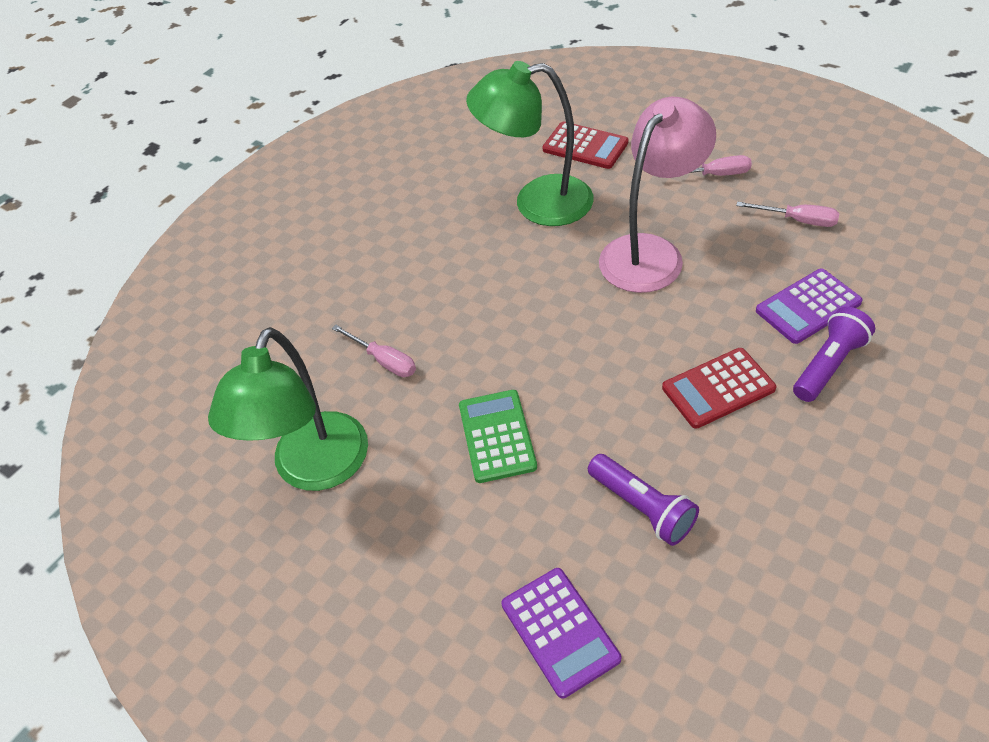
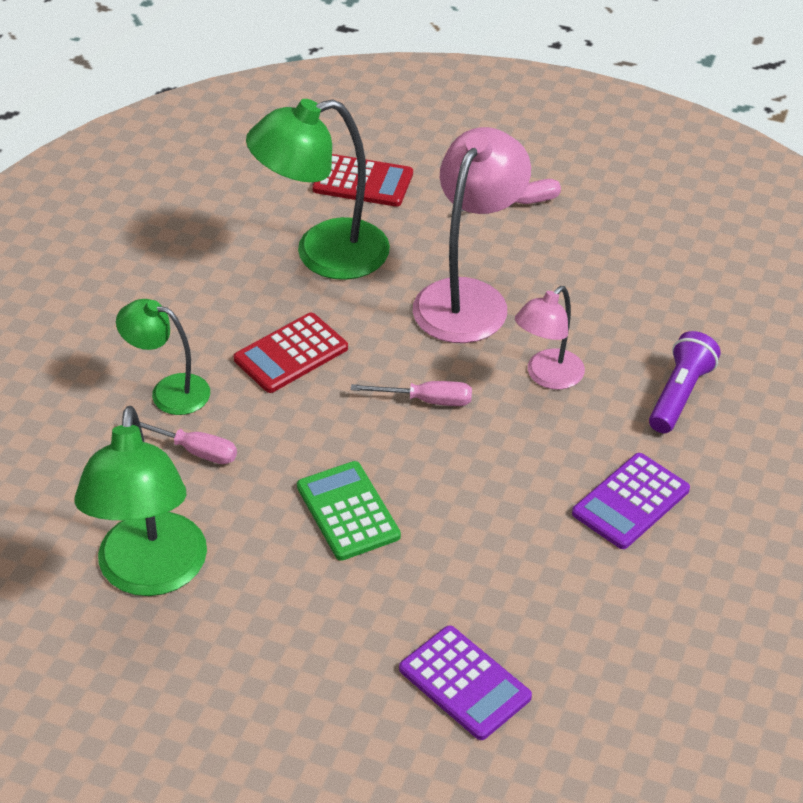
camera: 20 degrees left, 5 degrees down
(380, 306) = (169, 391): none -> green lamp
(642, 507) = (520, 558): purple flashlight -> none
(706, 332) = (547, 377): none -> pink lamp
(718, 388) = (572, 432): red calculator -> red calculator (291, 354)
(798, 220) = (622, 247): pink screwdriver -> pink screwdriver (427, 400)
(808, 306) = (649, 338): purple calculator -> purple calculator (630, 502)

